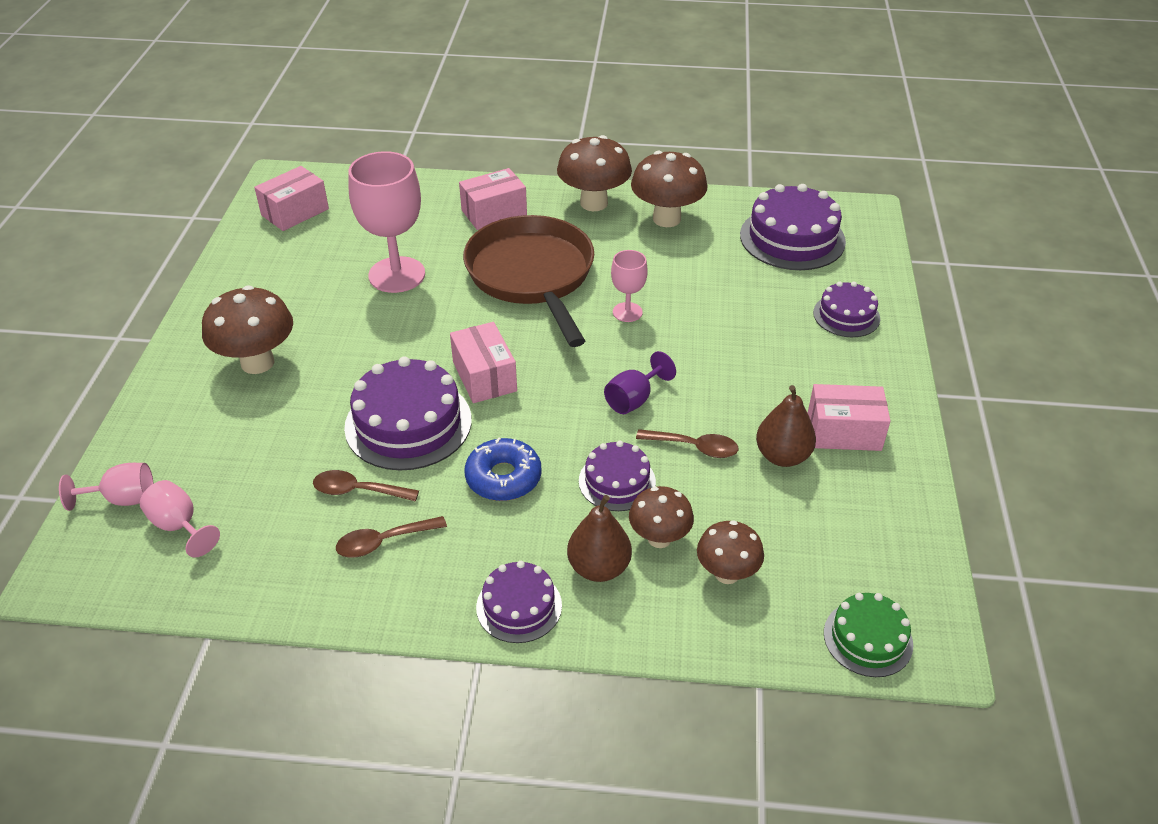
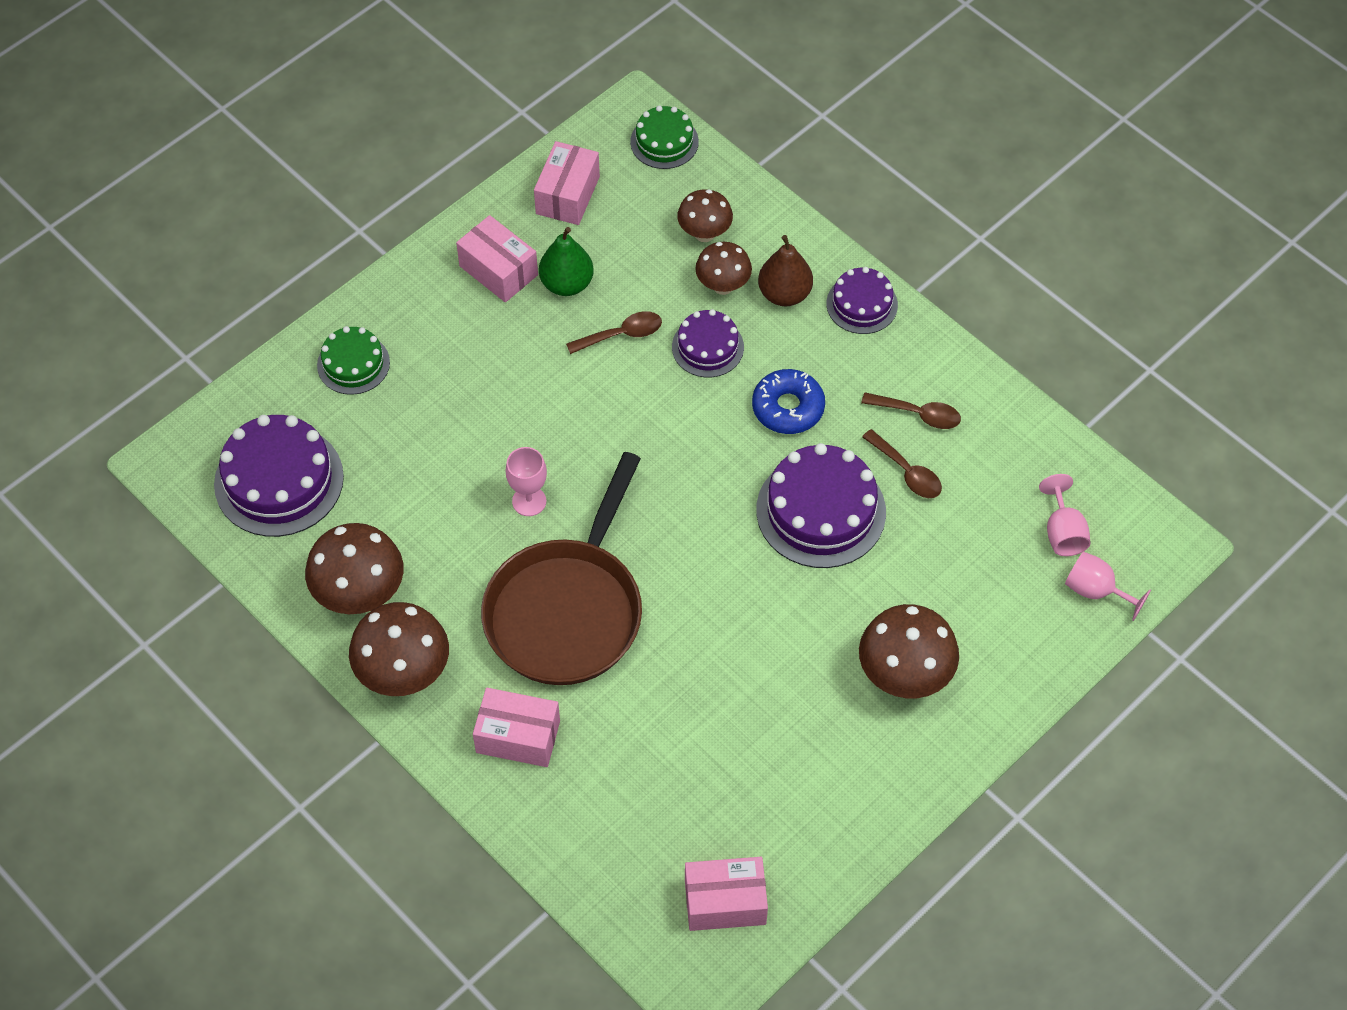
camera: 140 degrees left, 15 degrees up
(397, 275) = (694, 708): pink goblet -> none
(484, 376) = (719, 517): pink box -> pink box (567, 195)
(634, 399) = (621, 407): purple goblet -> none
(694, 447) = (621, 334): brown spoon -> brown spoon turned 105 degrees clockwise
(782, 456) = (567, 284): brown pear -> green pear
(846, 315) = (353, 364): purple cake -> green cake

